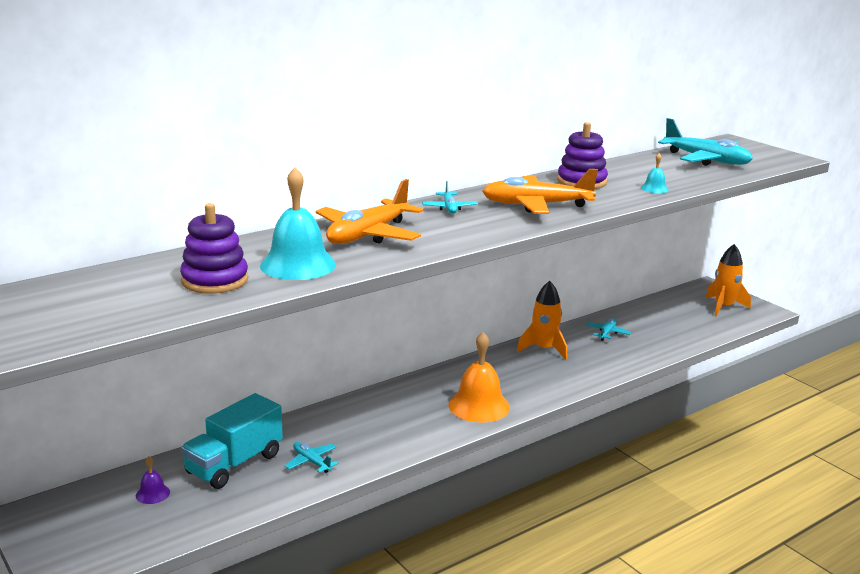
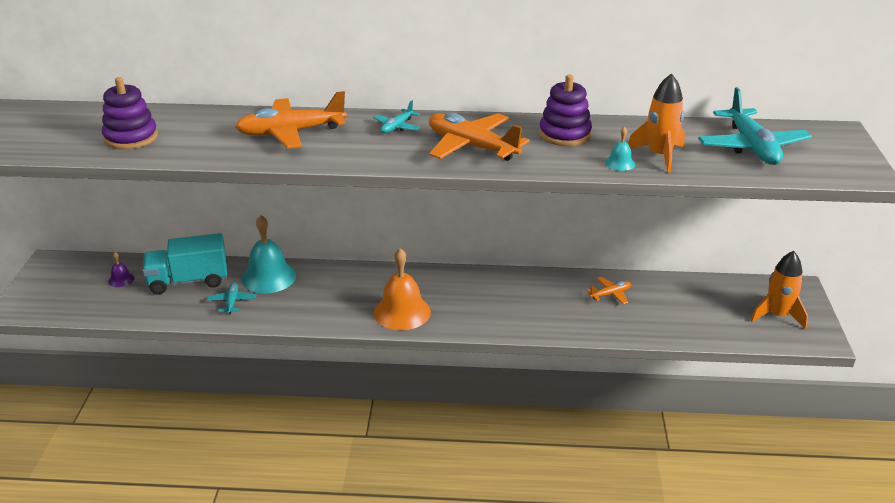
camera: 40 degrees right, 10 degrees up
(298, 265) = (199, 143): turquoise bell -> turquoise bell (268, 277)
(544, 349) = (529, 286): orange rocket -> orange rocket (659, 156)
(607, 333) = (610, 294): turquoise plane -> orange plane

